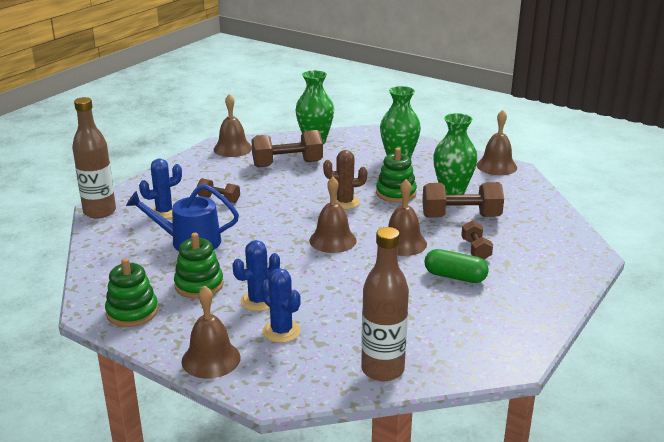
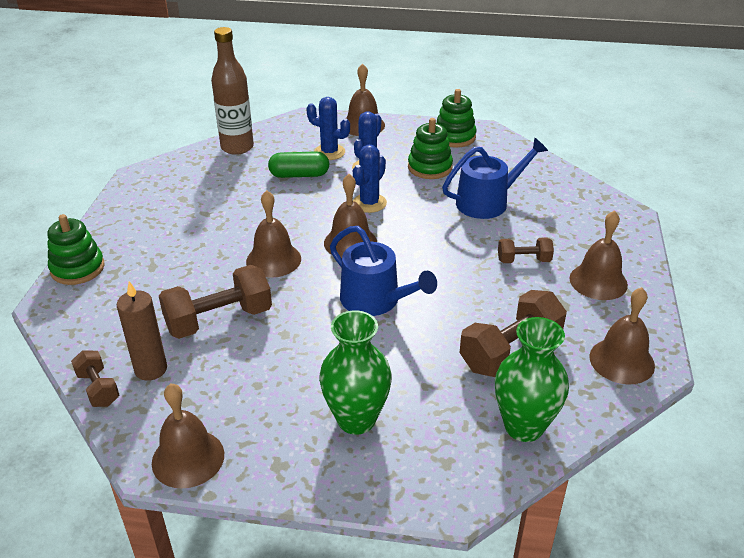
camera: 155 degrees right, 10 degrees up
(99, 212) = (619, 208): brown bottle -> none
(164, 212) = (557, 227): blue cactus -> blue cactus (369, 203)
(189, 179) = (598, 281): none -> brown bell
(345, 202) = (375, 300): brown cactus -> blue watering can
(396, 193) = (321, 338): green stacking toy -> green stacking toy (77, 268)
(452, 192) = (244, 366): green vase -> none
(455, 277) = (204, 235): green capsule -> green capsule (299, 175)
(475, 249) = (189, 274): brown dumbbell -> brown dumbbell (98, 388)
(513, 203) = (151, 369): none -> brown candle

